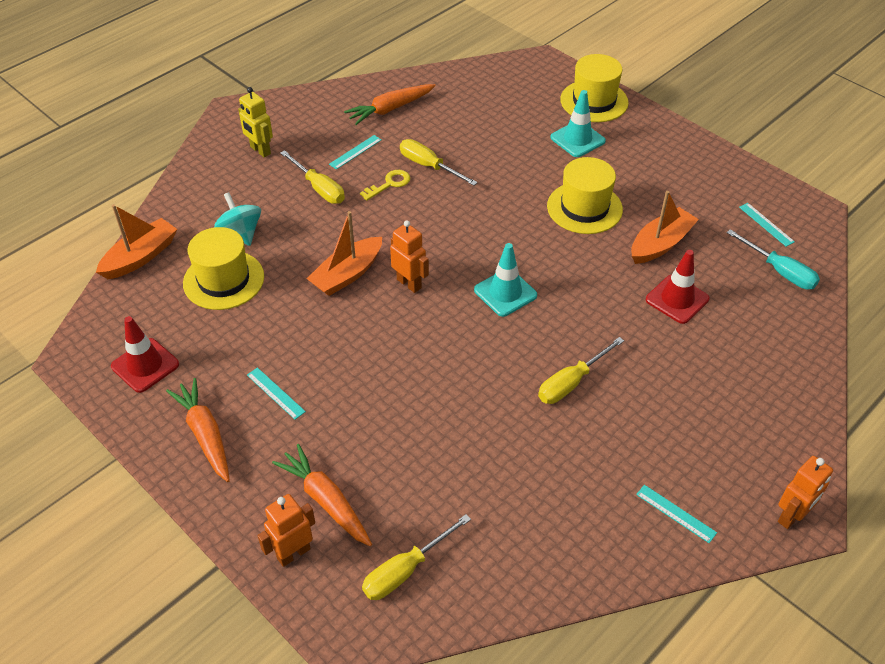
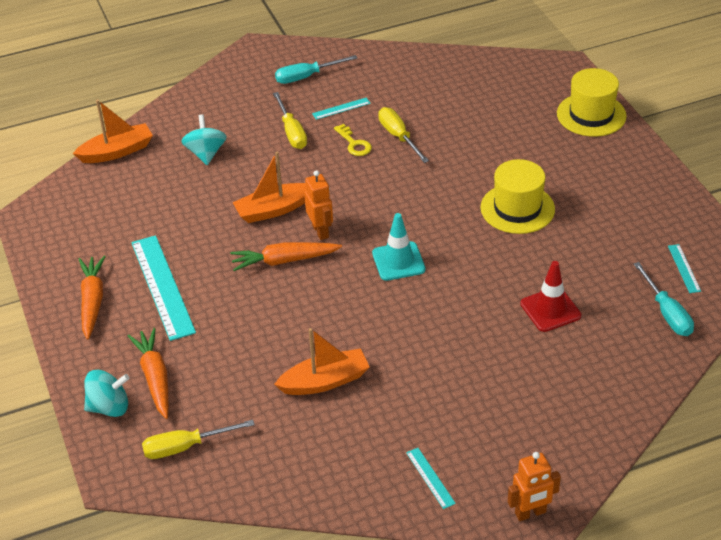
camera: 25 degrees right, 5 degrees down
(145, 365) = (76, 237): red traffic cone -> none
(223, 280) = (171, 187): yellow hat -> none
(260, 150) = (260, 88): yellow robot -> none
(275, 393) = (162, 286): turquoise ruler -> turquoise ruler, size x2.19
(293, 553) = (109, 407): orange robot -> turquoise spinning top
(301, 128) = (306, 77): none -> turquoise screwdriver
(389, 184) = (354, 143): yellow key -> yellow key turned 75 degrees clockwise
(390, 109) = (394, 78): orange carrot -> orange carrot (284, 261)
(571, 382) = (408, 350): yellow screwdriver -> none
(577, 139) = (551, 146): turquoise traffic cone -> none
(660, 244) = (567, 258): orange boat -> orange boat (324, 381)

